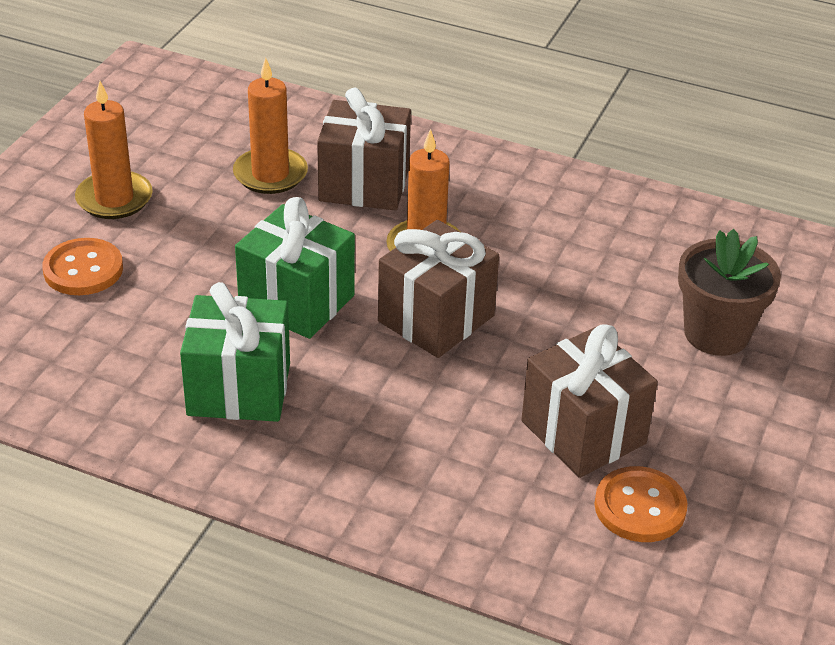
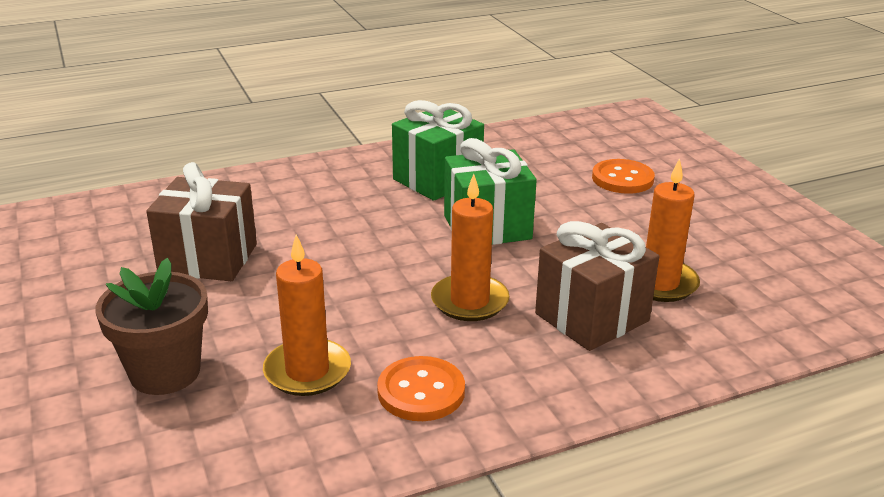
camera: 135 degrees right, 10 degrees down
(114, 199) = (697, 214): orange candle -> orange candle (307, 371)
(436, 319) = (389, 265): brown gift -> none
(640, 507) = (132, 243): orange button -> orange button (421, 391)

